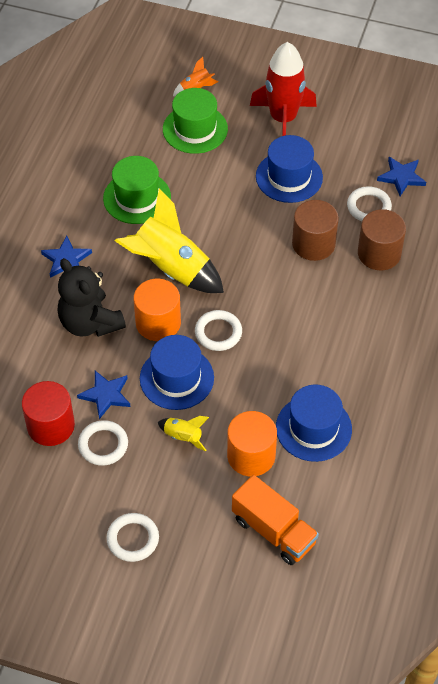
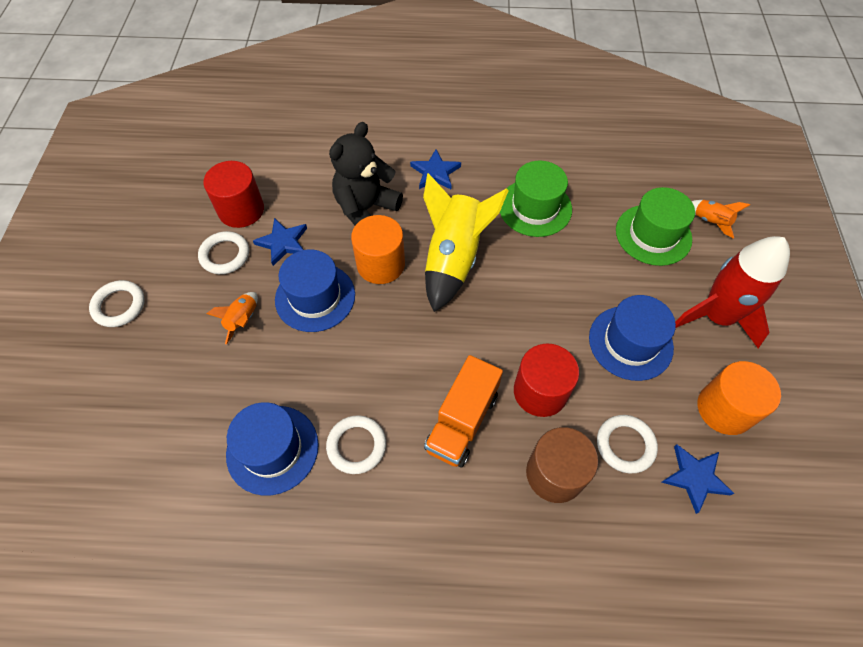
camera: 75 degrees right, 5 degrees up
(183, 437) = (243, 320): yellow rocket -> orange rocket
(218, 333) = (382, 321): white ring -> white ring (356, 446)
(251, 455) = (227, 390): orange cylinder -> orange cylinder (724, 409)
(274, 531) = (132, 436): orange truck -> orange truck (462, 421)
(313, 244) = (540, 391): brown cylinder -> red cylinder

